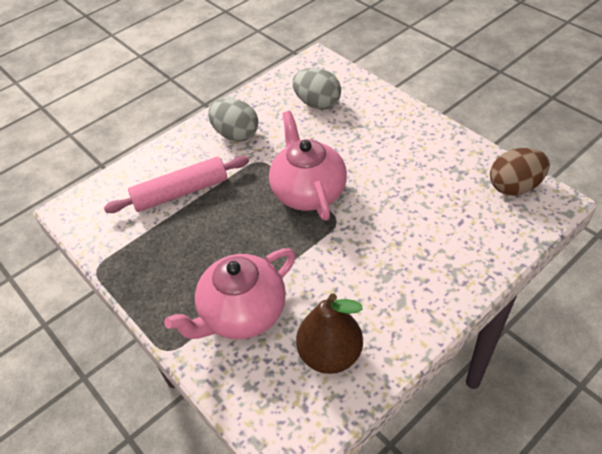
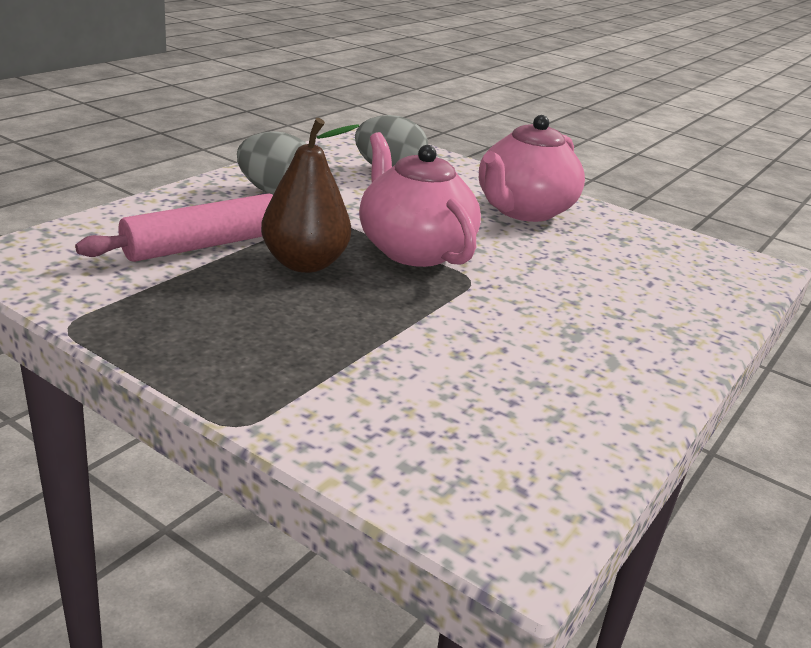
camera: 20 degrees left, 20 degrees down
(242, 313) = (360, 377): pink teapot -> pink teapot (523, 210)
(330, 354) = (532, 421): brown pear -> brown pear (305, 264)
(514, 187) = (700, 253): brown egg -> none

